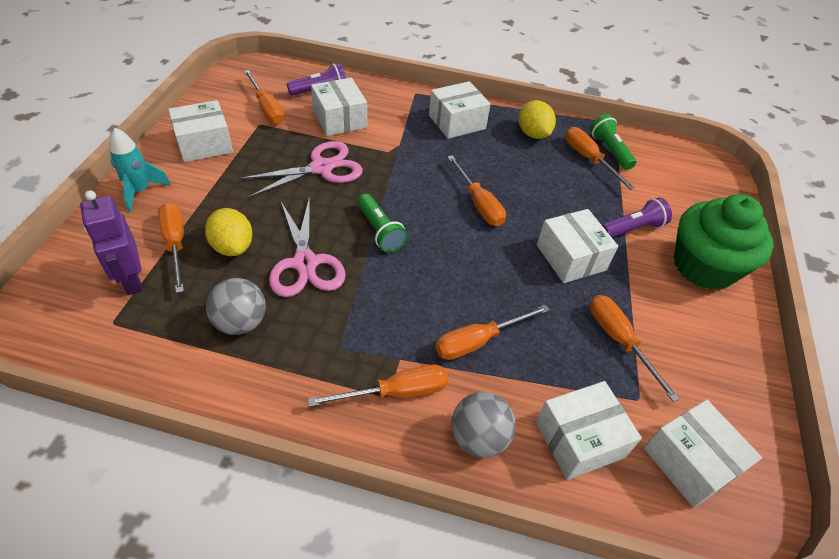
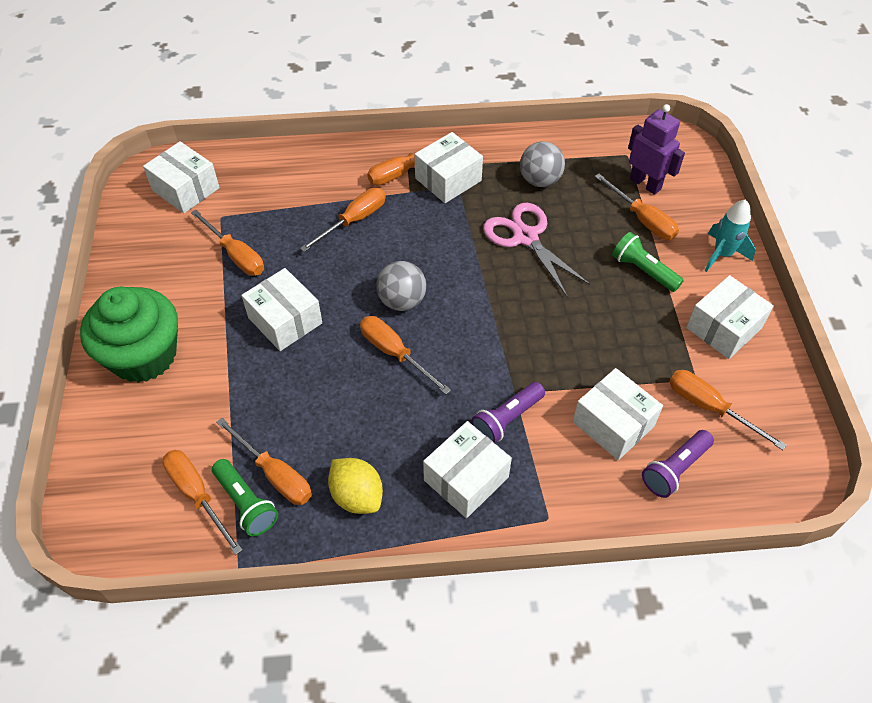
camera: 165 degrees right, 5 degrees up
(233, 246) = (595, 232): yellow lemon -> none
(321, 168) = (582, 341): pink scissors -> none
(380, 231) = (479, 288): green flashlight -> green flashlight (643, 270)
(478, 437) = (336, 163): grey ball -> grey ball (402, 301)
(579, 439) = (265, 180): white box -> white box (448, 179)
(632, 228) = (219, 379): purple flashlight -> purple flashlight (507, 419)
(644, 163) = (197, 495): none -> orange screwdriver

